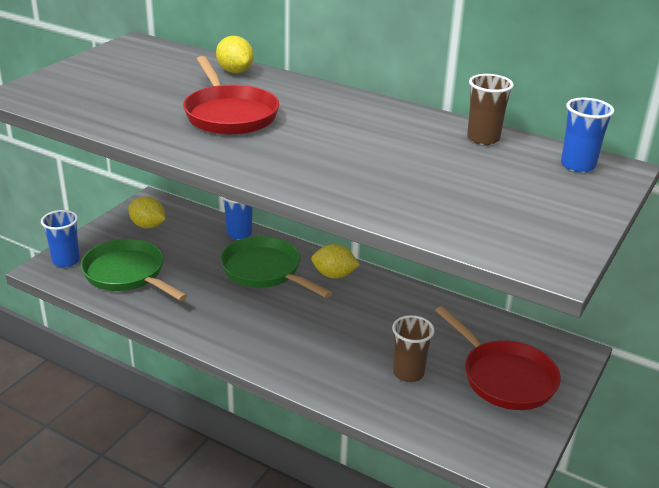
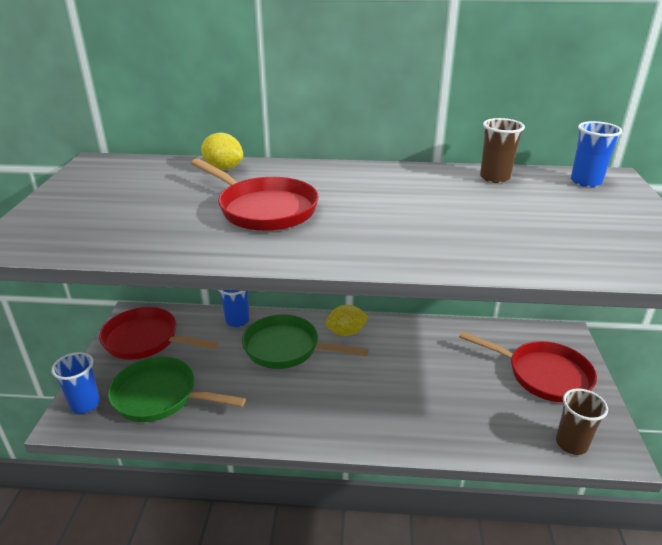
camera: 25 degrees left, 0 degrees up
(148, 226) = (146, 340): yellow lemon -> red pan
(408, 373) = (475, 400): brown cup -> brown cup (571, 444)

